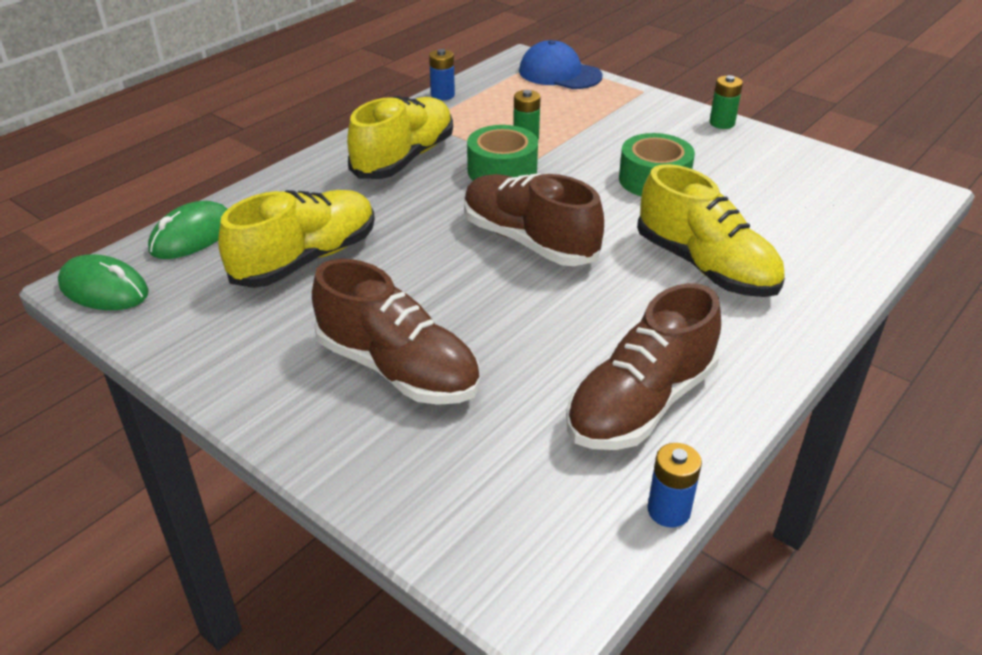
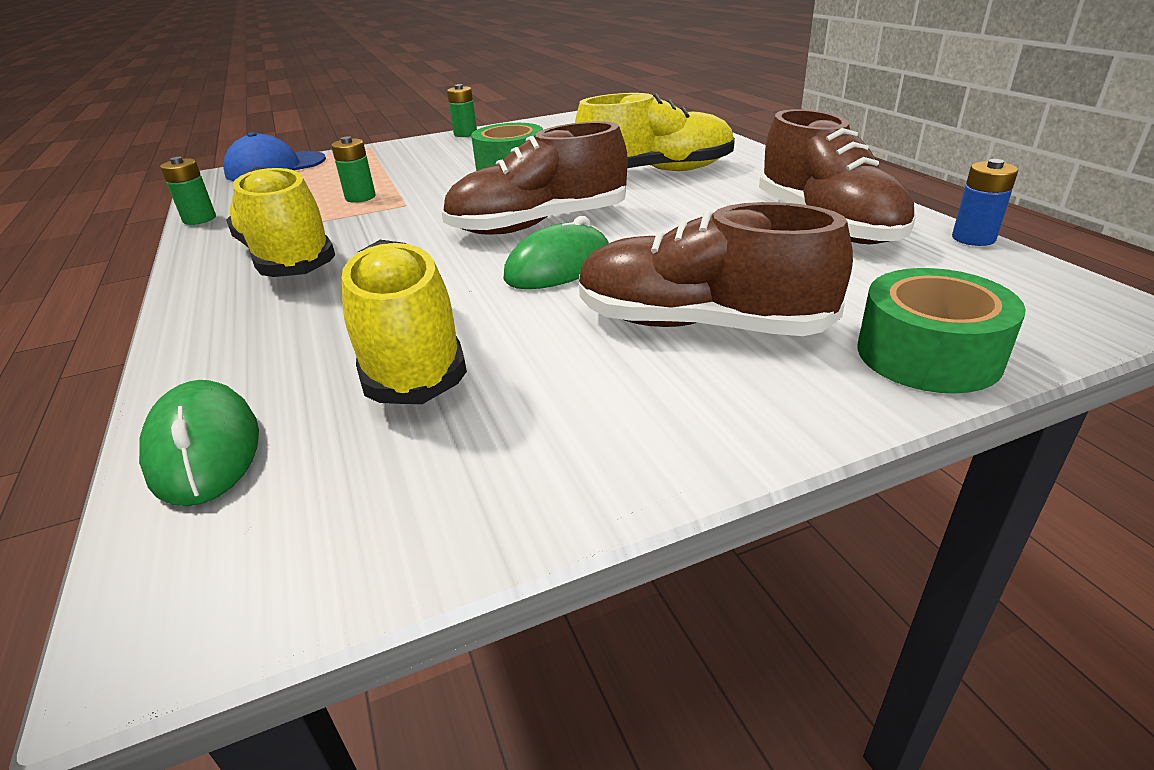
camera: 60 degrees left, 5 degrees down
(104, 289) = (220, 591): green mouse -> green mouse (558, 267)
(398, 369) = (700, 325): brown shoe -> brown shoe turned 135 degrees counterclockwise
(442, 95) = (199, 219): blue battery -> green battery
(502, 171) = (399, 216): green tape -> green tape (928, 354)

